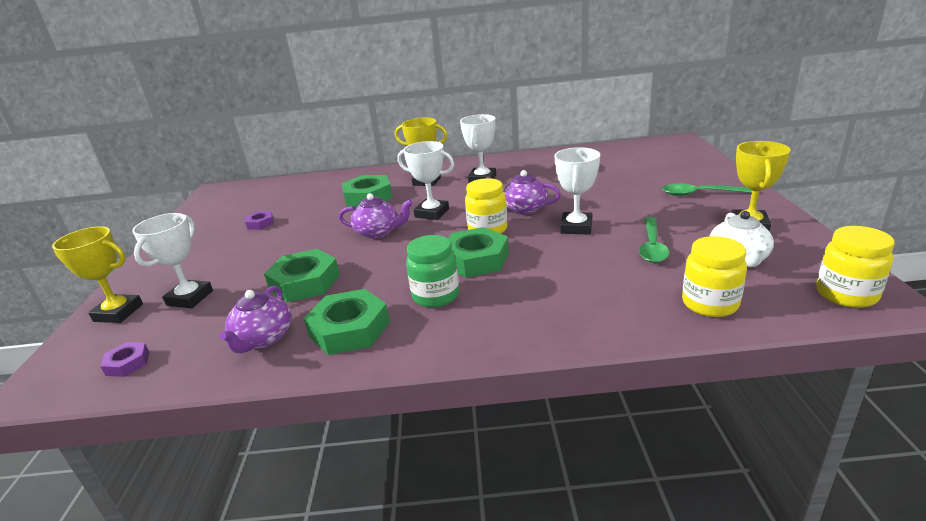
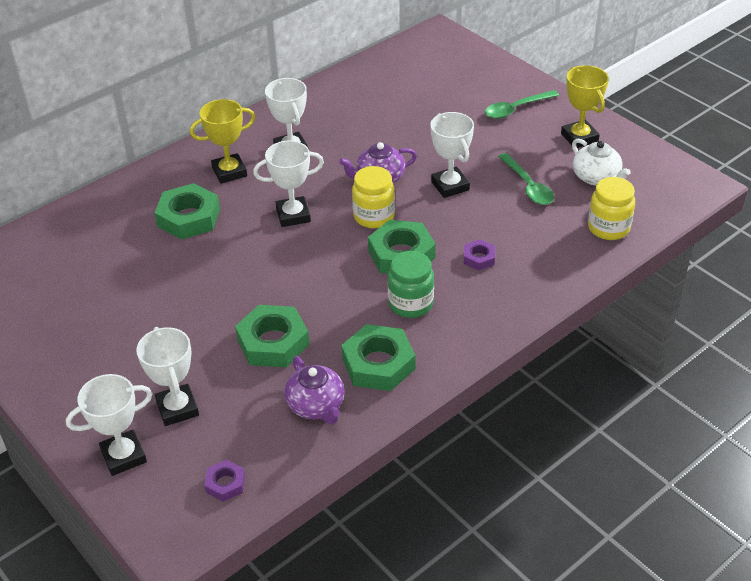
camera: 40 degrees left, 15 degrees up
(118, 313) = (124, 456): yellow trophy -> white trophy
(260, 223) = (107, 299): purple nut -> purple nut (479, 258)
(378, 232) = (267, 259): purple teapot -> none
(846, 294) = (679, 186): yellow jar -> none

